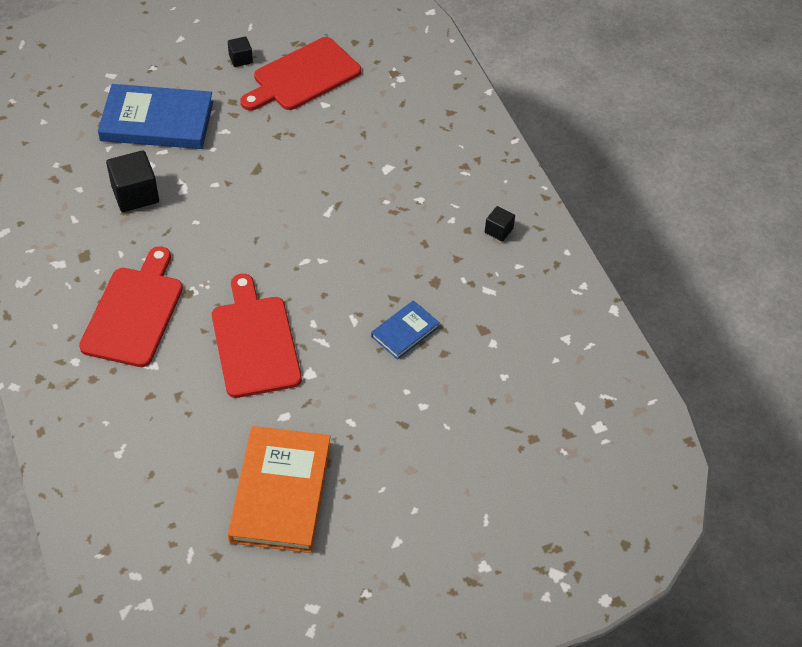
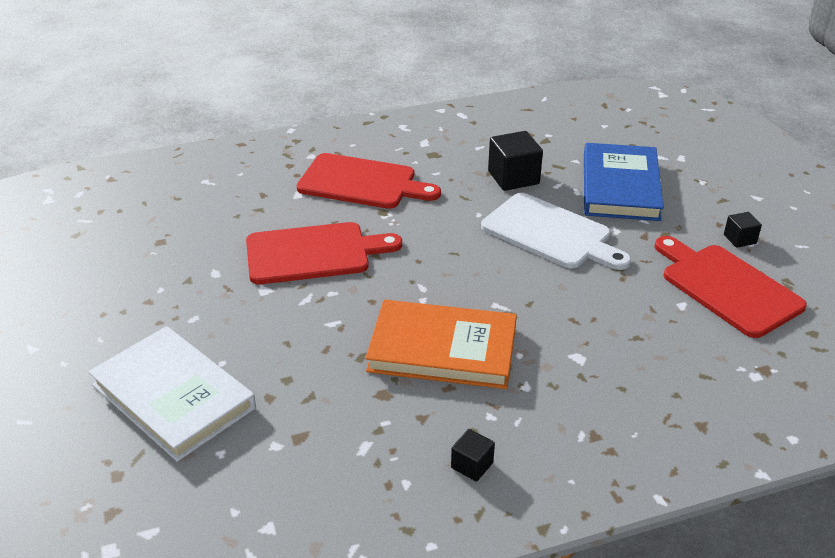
camera: 95 degrees right, 15 degrees down
(228, 173) = (550, 233): none -> white cutting board
(280, 492) = (126, 270): orange book -> orange book (442, 349)
(405, 331) = (308, 364): blue book -> none
(449, 417) = (173, 396): none -> white book

